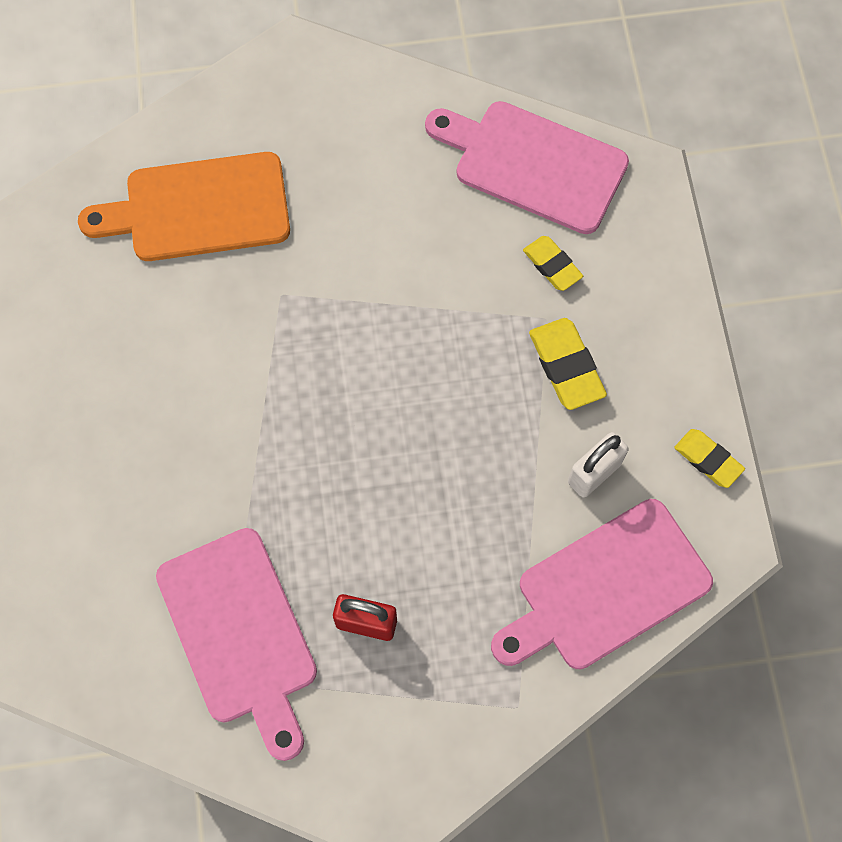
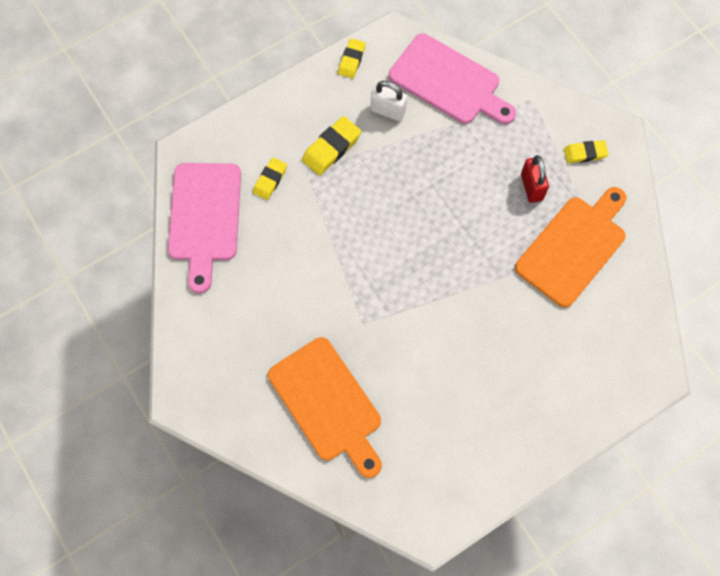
camera: 115 degrees left, 0 degrees up
(240, 633) = (573, 247): pink cutting board -> orange cutting board
(383, 739) = (585, 153): none -> yellow eraser

